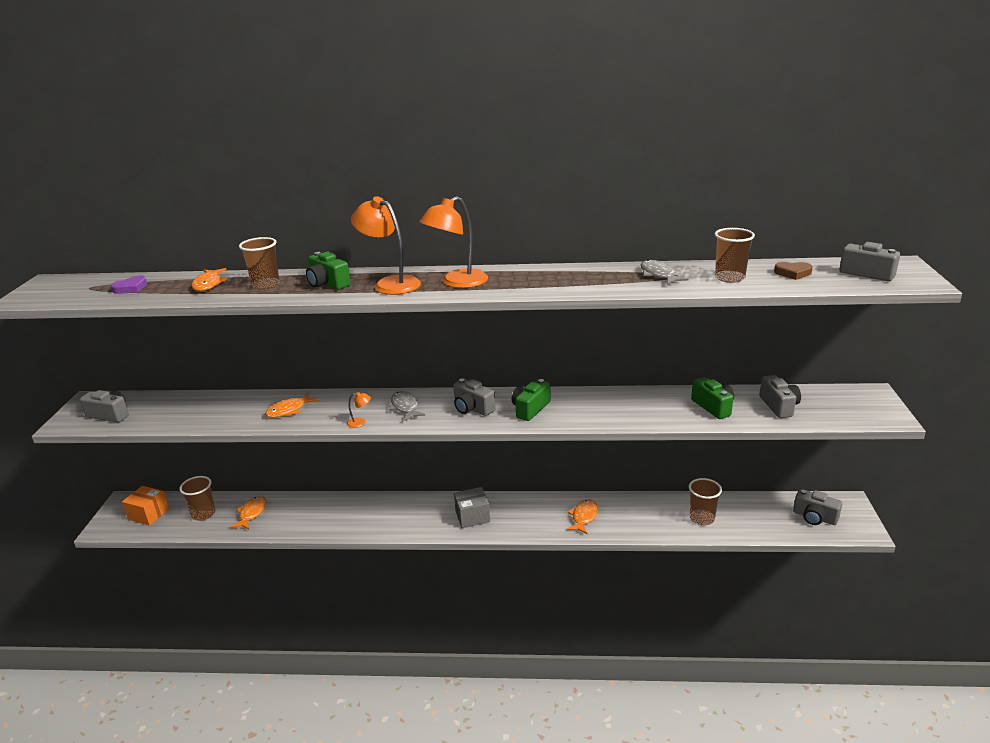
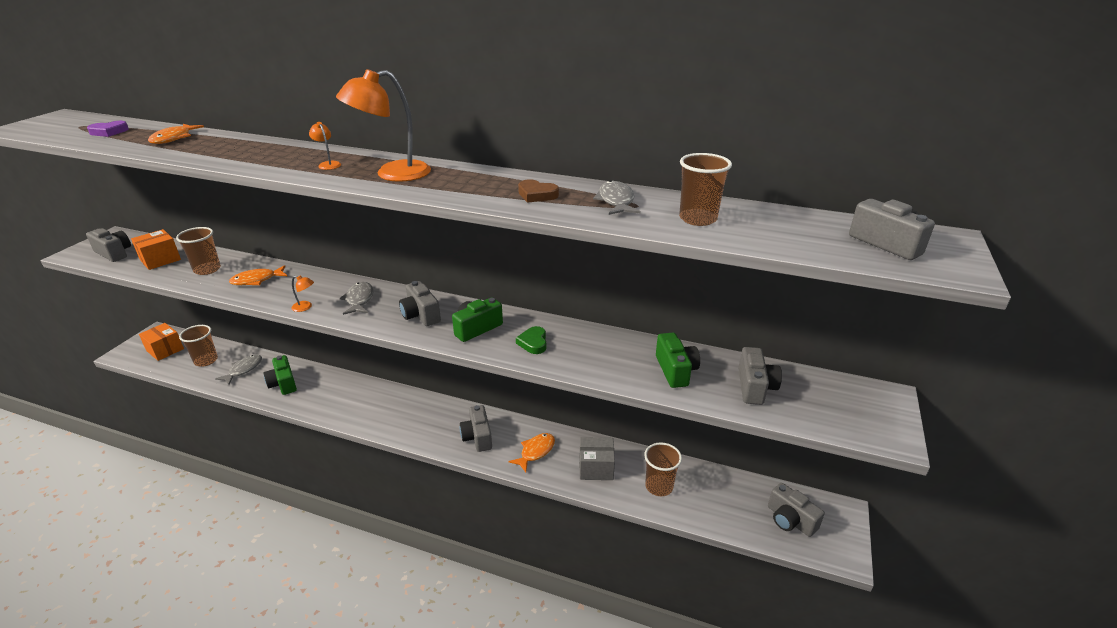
camera: 15 degrees right, 5 degrees up
(168, 411) = (160, 260): none -> orange box
(251, 513) = (243, 370): orange fish -> grey fish
(266, 285) = (219, 147): brown cup -> brown cup (207, 269)
(328, 284) = (272, 155): green camera -> green camera (283, 383)
(390, 284) = (328, 164): orange lamp -> orange lamp, size x0.43
(472, 516) = (429, 422): grey box -> grey box (596, 467)
(525, 517) = (477, 437): none -> grey camera
(587, 410) = (533, 343): none -> green heart
(793, 273) = (785, 226): brown heart -> brown heart (537, 195)

